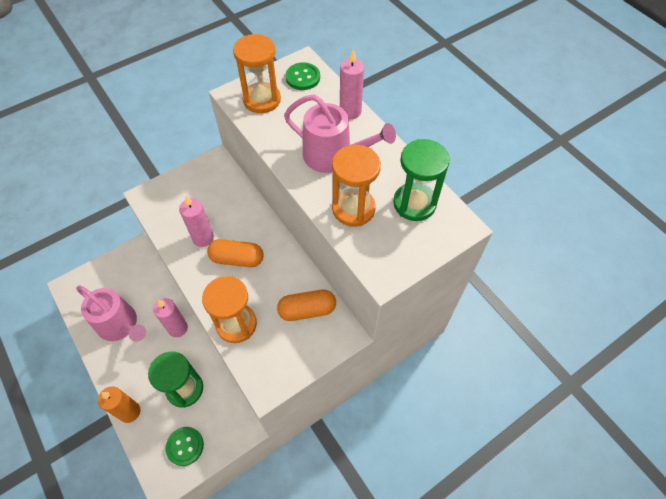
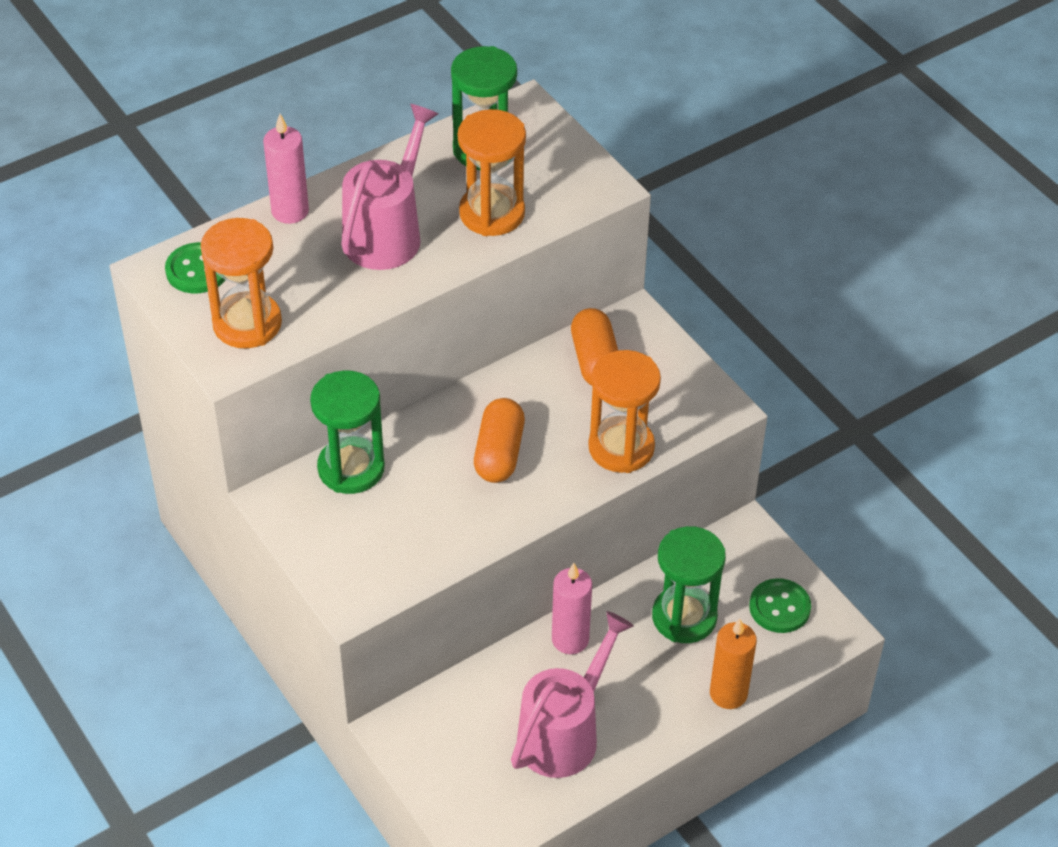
camera: 90 degrees left, 10 degrees down
(203, 238) = (454, 504): pink candle -> none
(232, 191) = (351, 468): none -> green hourglass

